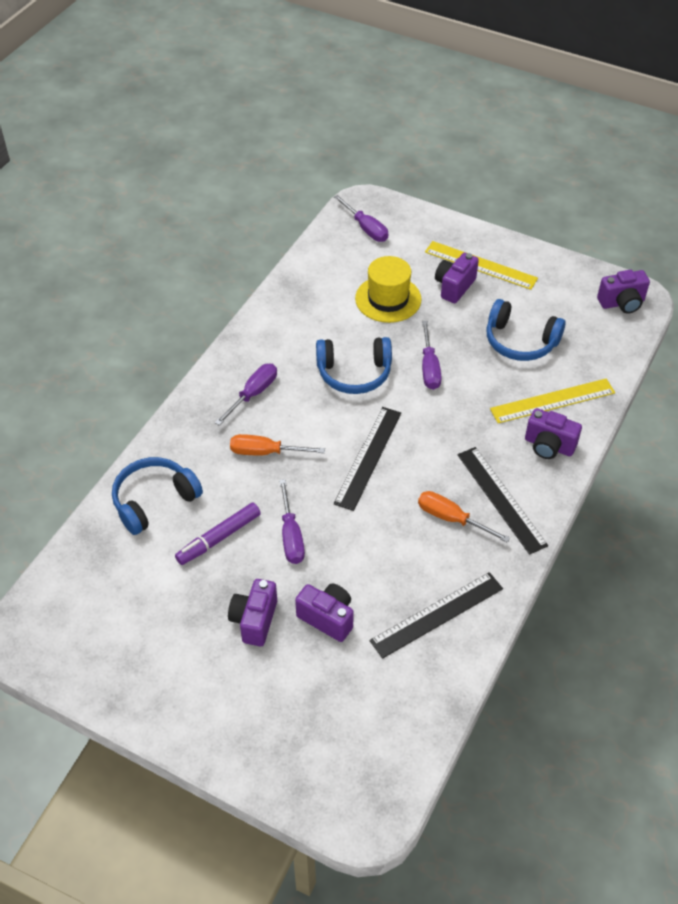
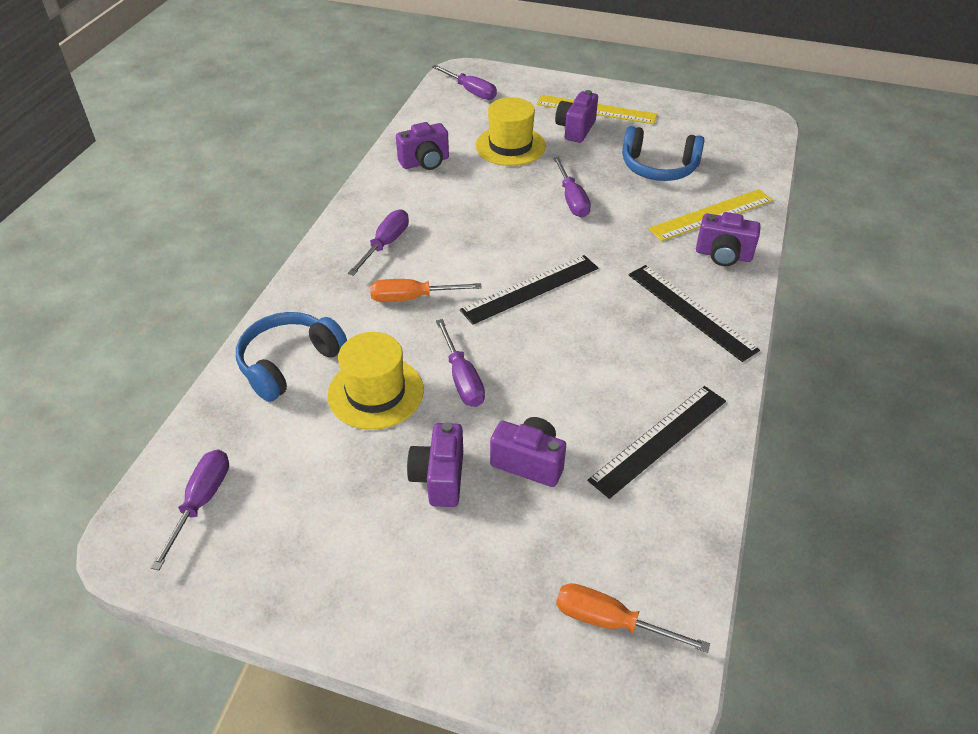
camera: 10 degrees left, 5 degrees down
(72, 612) = (201, 502): none -> purple screwdriver
(219, 538) = (375, 392): purple marker -> yellow hat
(354, 373) = (492, 213): blue headphones -> none
(368, 457) = (530, 289): black ruler -> black ruler turned 45 degrees clockwise
(451, 519) = (642, 337): orange screwdriver -> orange screwdriver (610, 621)
(622, 303) = (748, 126): purple camera -> purple camera (425, 162)

